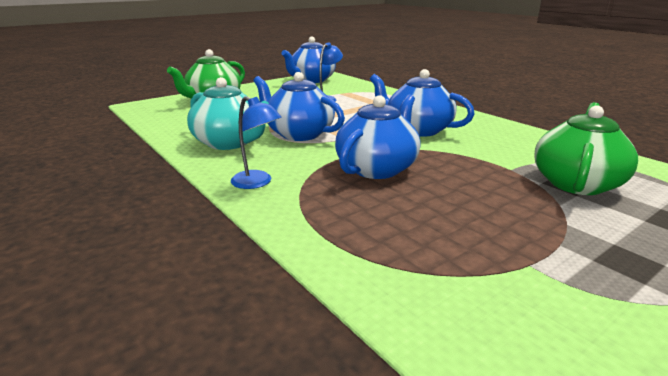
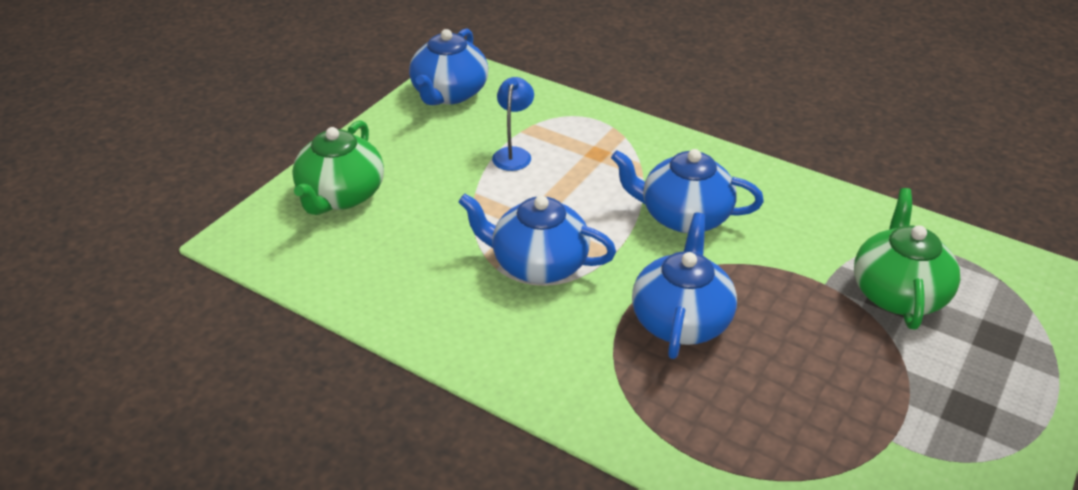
camera: 20 degrees left, 15 degrees up
(229, 143) = (462, 310): turquoise teapot -> none
(257, 183) = (563, 387): blue lamp -> none

